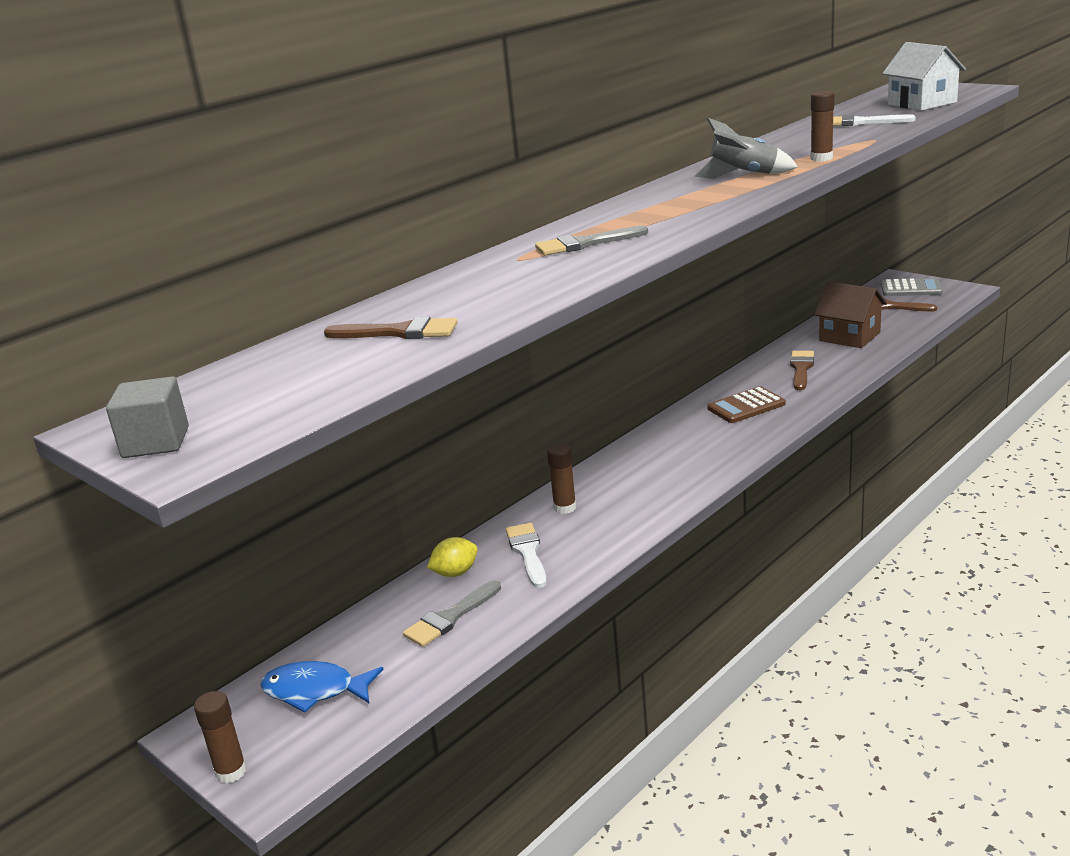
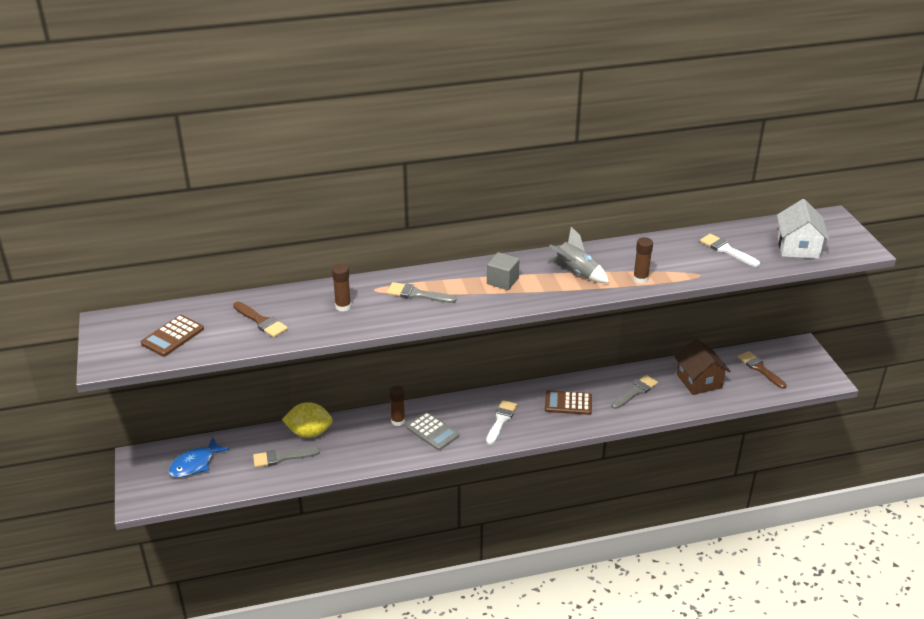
camera: 30 degrees right, 10 degrees up
(156, 442) = (109, 344): grey cube -> grey cube (502, 281)
(231, 772) = (132, 485): brown glue stick -> brown glue stick (343, 306)
(268, 394) = (172, 336): none -> brown calculator
(315, 691) = (195, 464): blue fish -> blue fish turned 90 degrees counterclockwise
(455, 573) = (309, 432): yellow lemon -> yellow lemon, size x1.57
(527, 552) = (351, 439): white brush -> white brush (501, 420)
(801, 369) = (635, 391): brown brush -> grey brush
(911, 289) = (796, 360): grey calculator -> grey calculator (432, 432)

